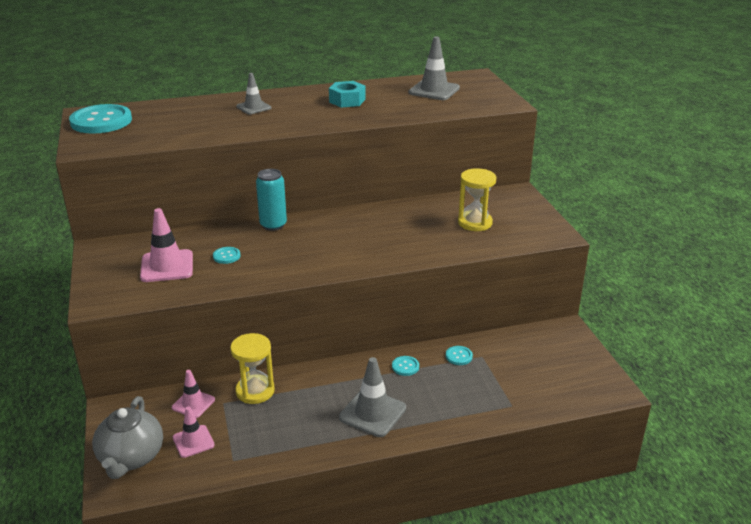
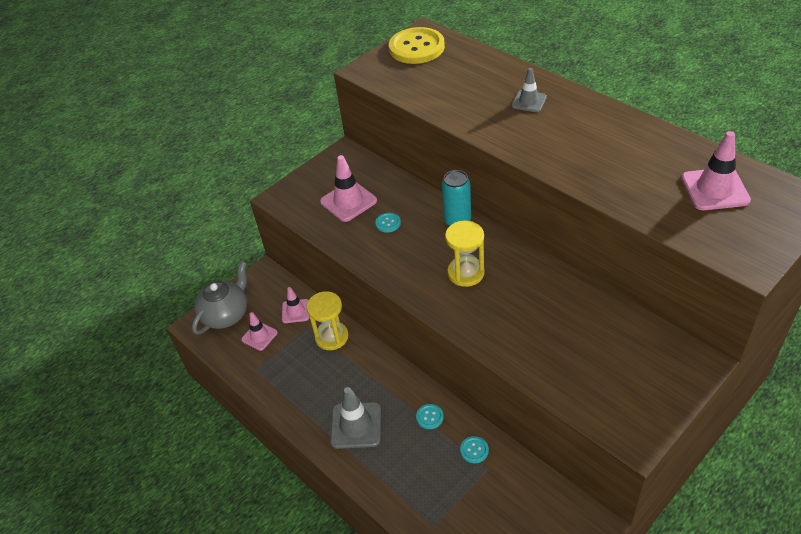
camera: 65 degrees right, 15 degrees up
(101, 121) = (416, 47): turquoise button -> yellow button
(131, 458) = (226, 314): grey teapot -> grey teapot turned 150 degrees clockwise
(347, 101) = (611, 145): turquoise nut -> none
(434, 90) = (715, 189): grey traffic cone -> pink traffic cone
(475, 223) = (594, 356): yellow hourglass -> yellow hourglass (466, 273)

